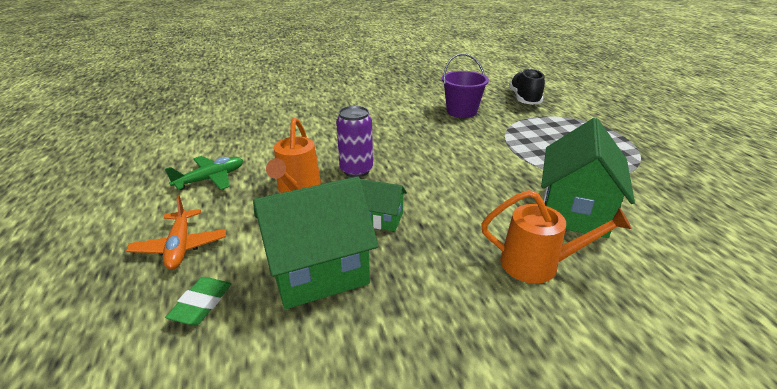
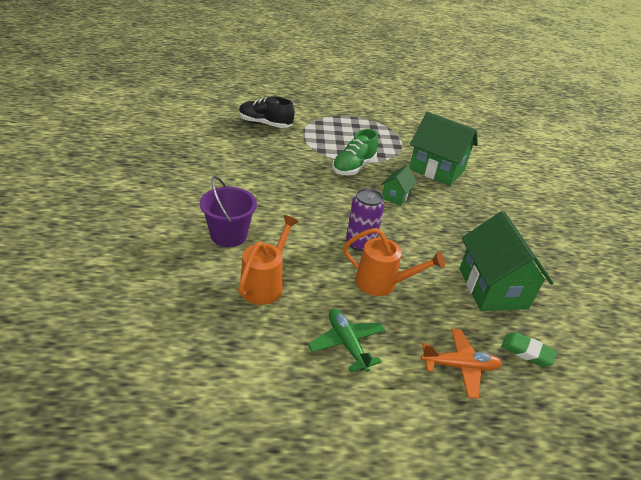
camera: 80 degrees left, 5 degrees up
(381, 219) = (435, 246): green house -> green house (395, 196)
(461, 111) = (272, 160): purple bucket -> purple bucket (228, 235)
(500, 151) = (353, 167): none -> green shoe
(539, 265) = (486, 201): orange watering can -> orange watering can (265, 284)

